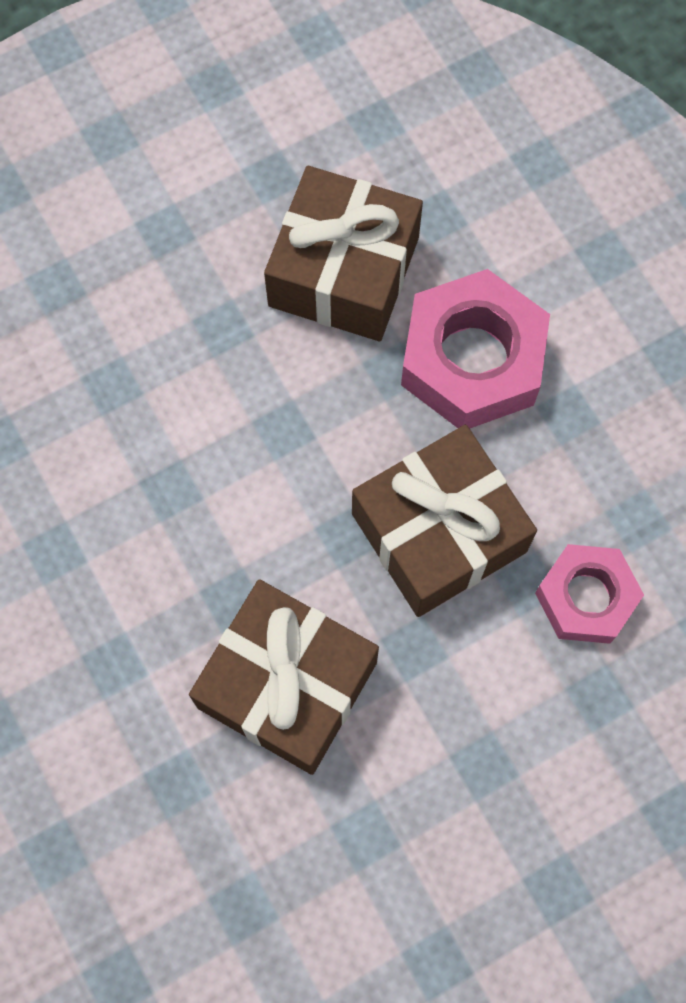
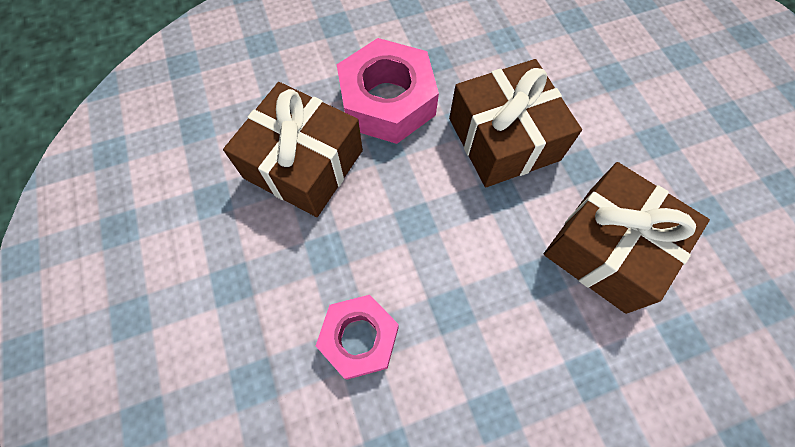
camera: 80 degrees left, 5 degrees down
(586, 597) = (551, 71): pink nut -> pink nut (359, 338)

